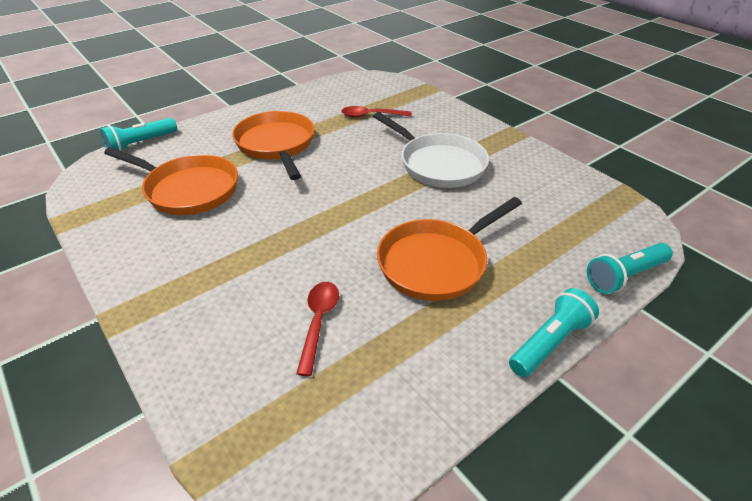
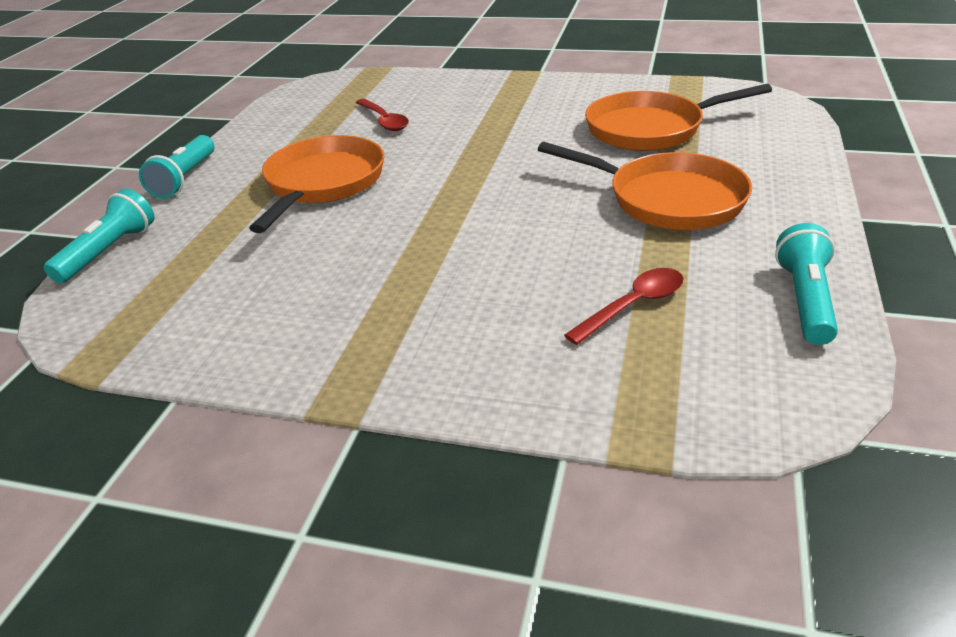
camera: 145 degrees right, 5 degrees down
(140, 144) = (805, 132): turquoise flashlight -> turquoise flashlight (805, 300)
(438, 164) = (421, 276): white pan -> none

